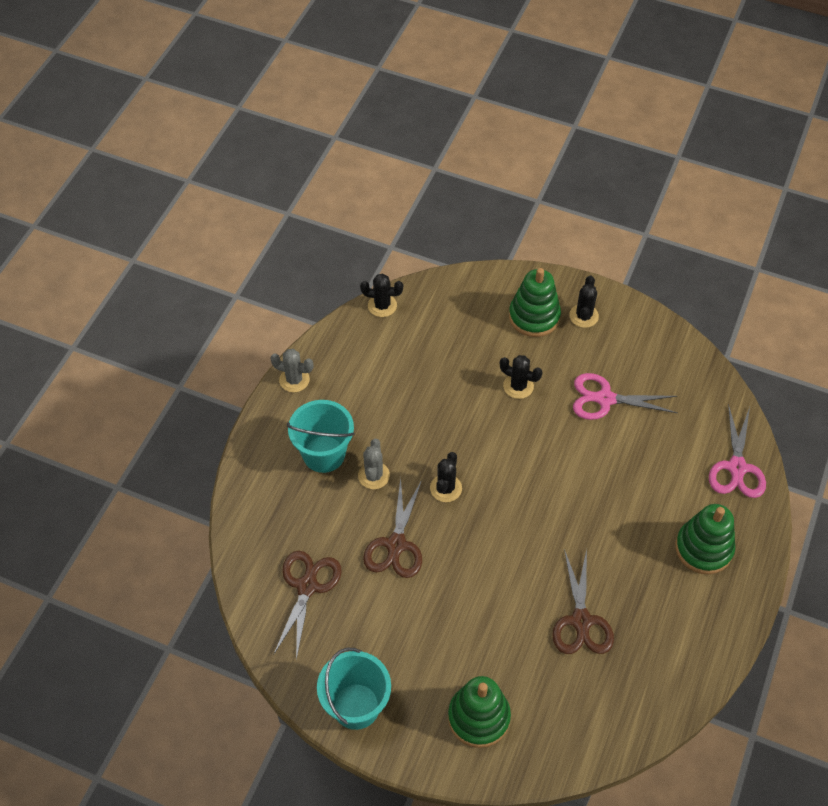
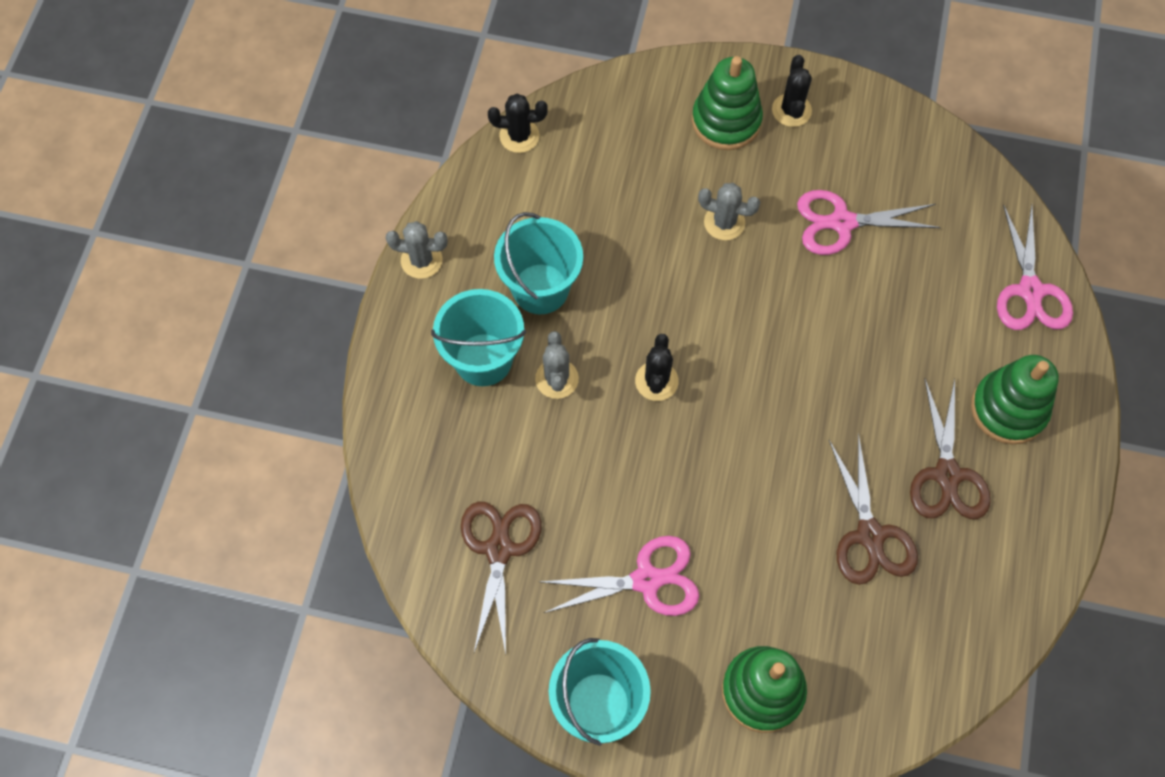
camera: 10 degrees left, 10 degrees up
(375, 412) = (540, 289): none -> turquoise bucket
(396, 545) = (606, 471): brown scissors -> brown scissors (947, 475)
(410, 625) = (647, 580): none -> pink scissors
(518, 386) = (724, 222): black cactus -> grey cactus

